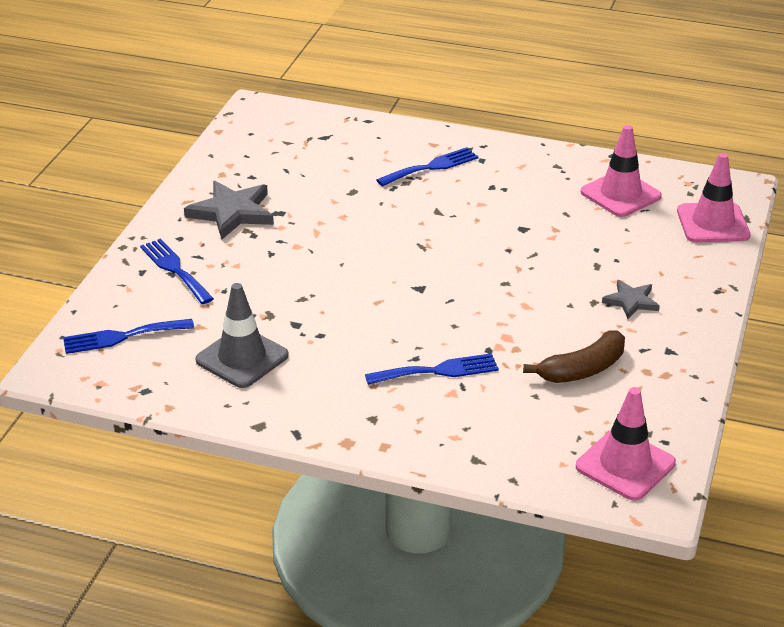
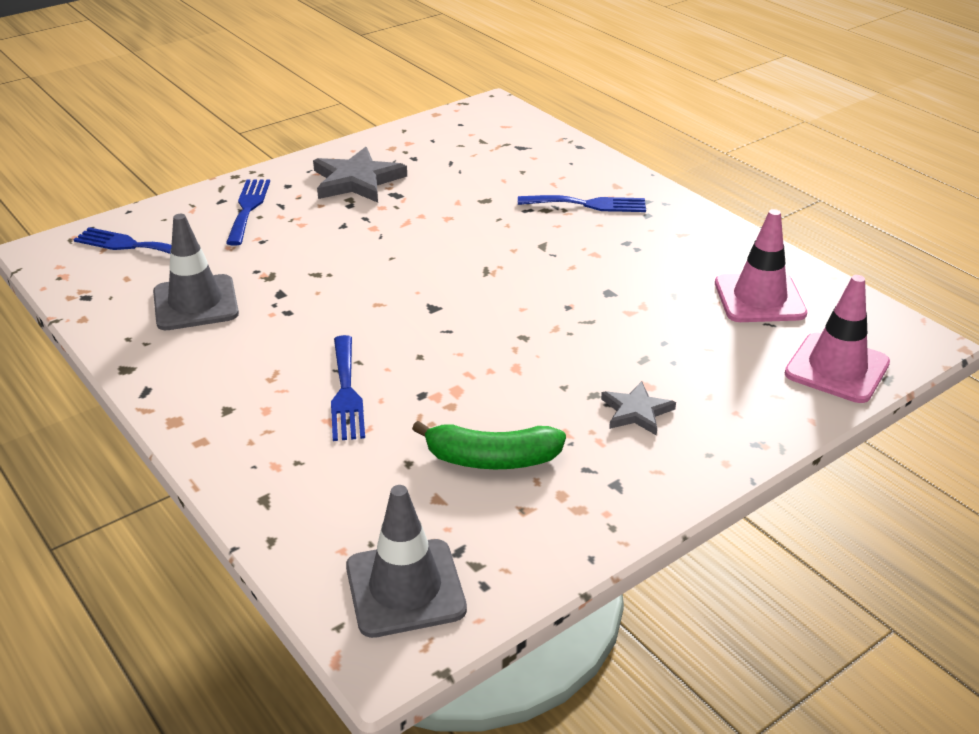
camera: 35 degrees right, 0 degrees up
(438, 371) = (346, 392): blue fork -> blue fork turned 60 degrees clockwise
(582, 369) = (491, 459): brown banana -> green banana
(625, 465) = (405, 588): pink traffic cone -> grey traffic cone

